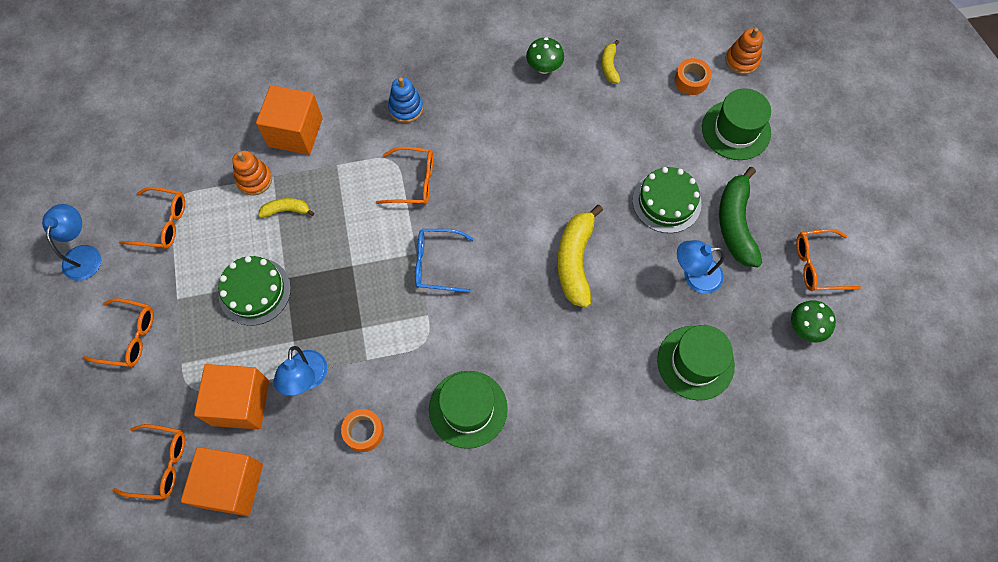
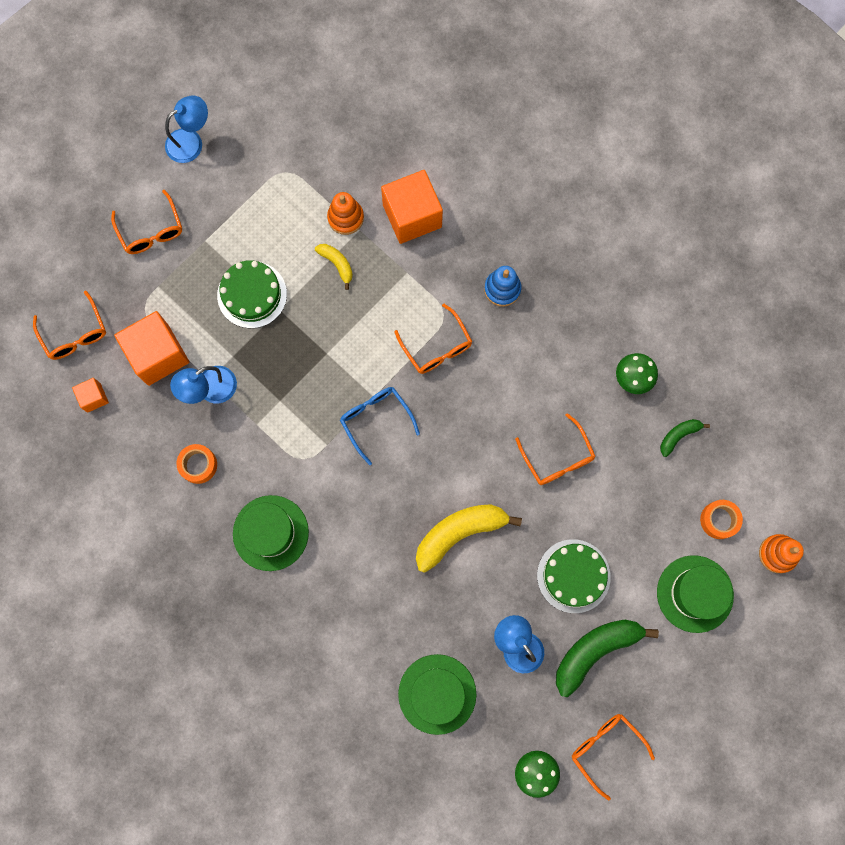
camera: 55 degrees right, 10 degrees up
(162, 223) = (257, 178): orange glasses -> orange glasses (557, 457)
(231, 485) = (94, 397): orange cube -> orange cube, size x0.49
(609, 66) = (678, 436): yellow banana -> green banana

